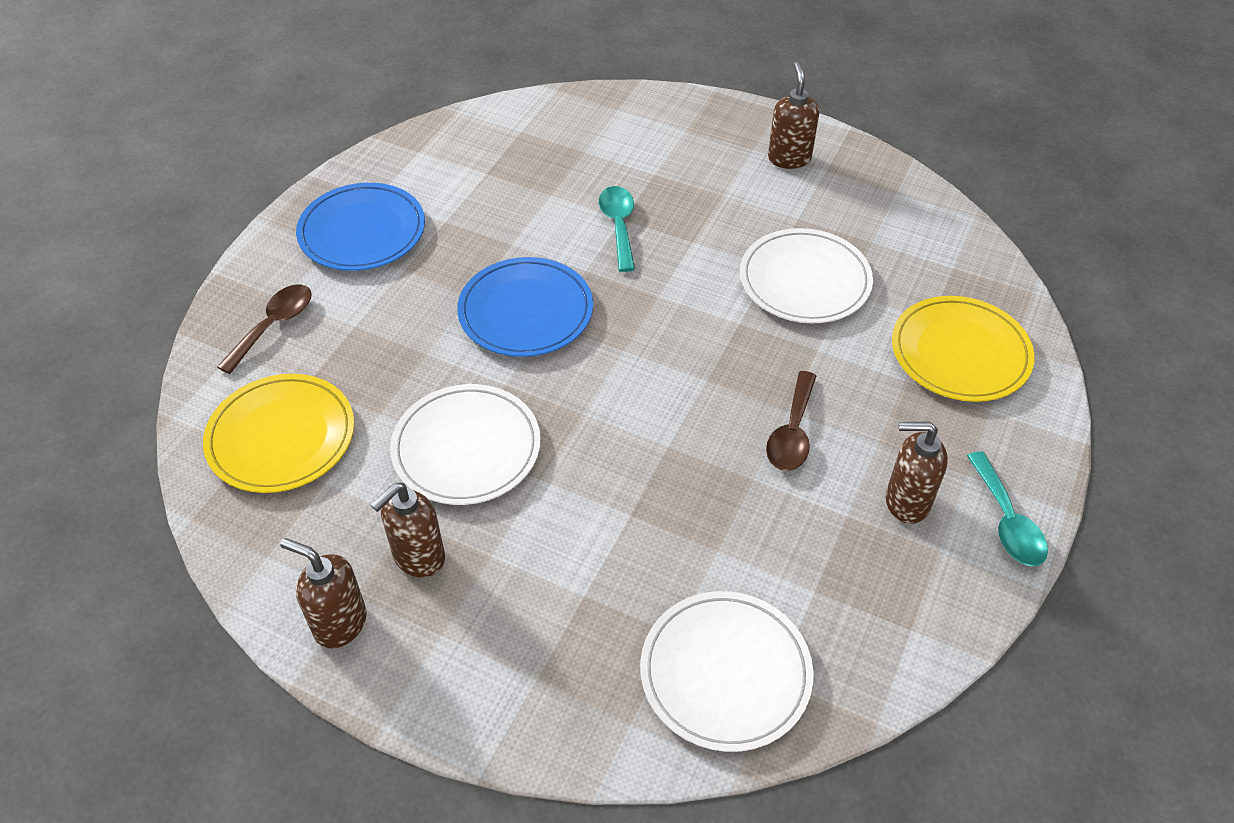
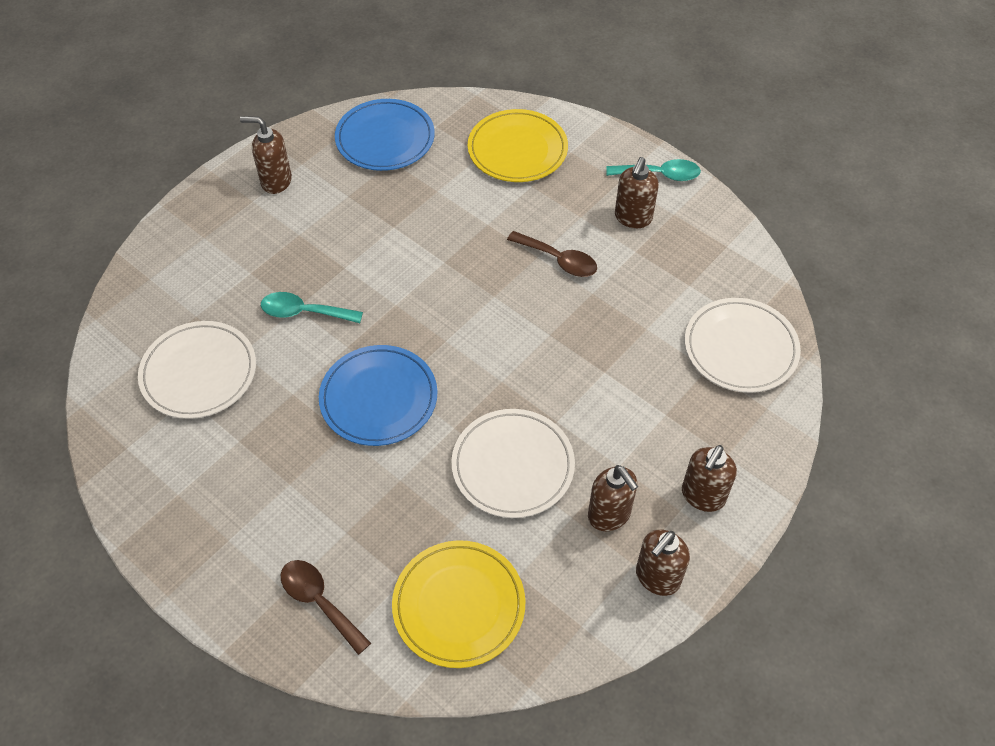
camera: 75 degrees left, 5 degrees up
(362, 232) = (222, 512): blue plate -> blue plate (385, 139)
(467, 658) = (702, 496): none -> brown soap dispenser
(804, 281) = (416, 211): white plate -> white plate (199, 373)

